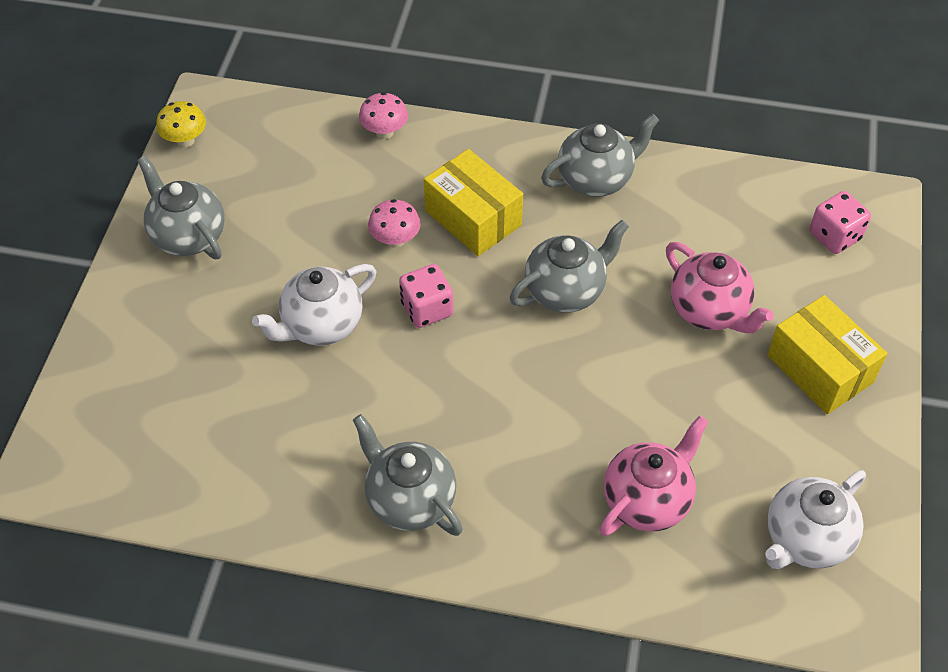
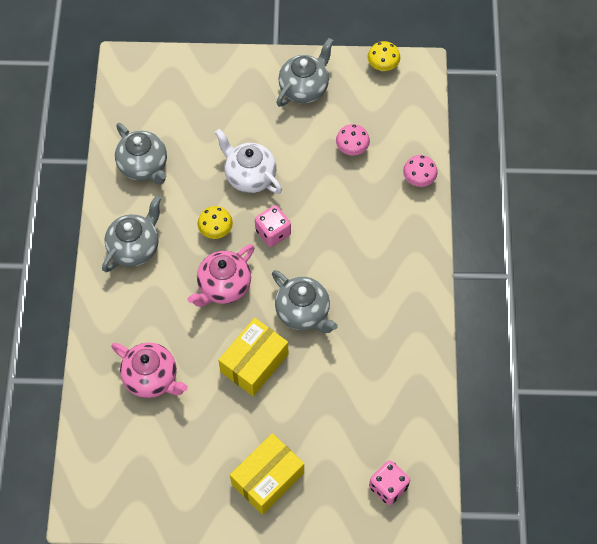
camera: 80 degrees right, 10 degrees up
(395, 240) = (325, 204): pink mushroom -> pink mushroom (352, 149)
(406, 382) = (216, 230): none -> yellow mushroom
(473, 218) = (354, 247): yellow box -> yellow box (254, 363)
(596, 179) = (406, 320): grey teapot -> grey teapot (144, 166)
(709, 311) = (303, 404): pink teapot -> pink teapot (223, 286)
(805, 539) = (137, 473): white teapot -> none

